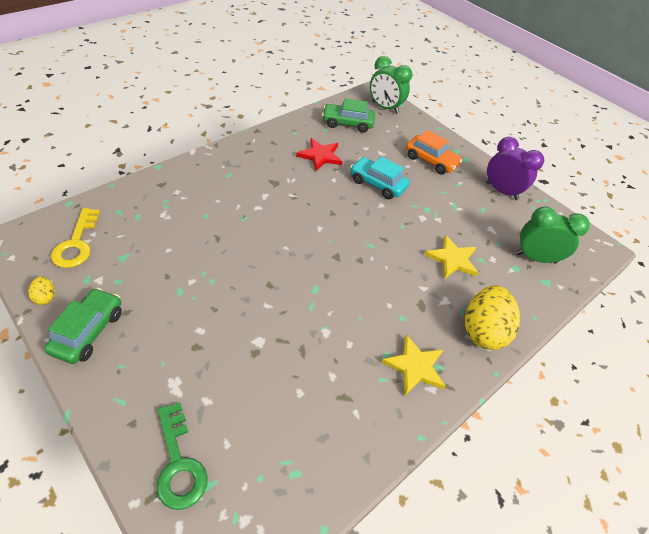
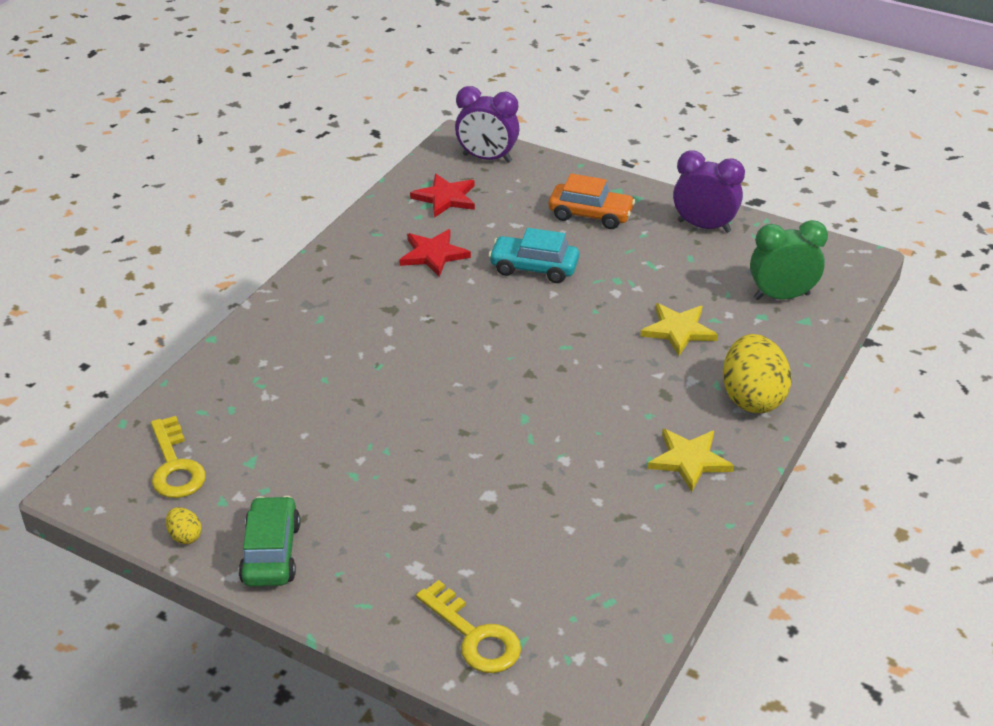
camera: 15 degrees left, 10 degrees down
(179, 463) = (474, 636): green key -> yellow key
(347, 123) = (445, 198): green car -> red star
(385, 107) = (487, 158): green clock -> purple clock

